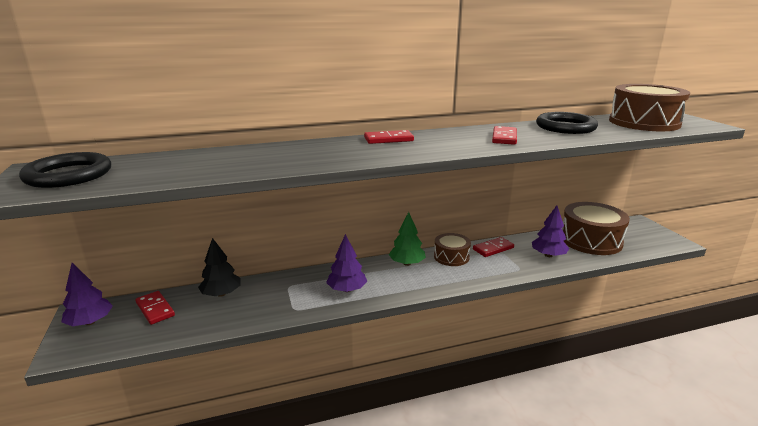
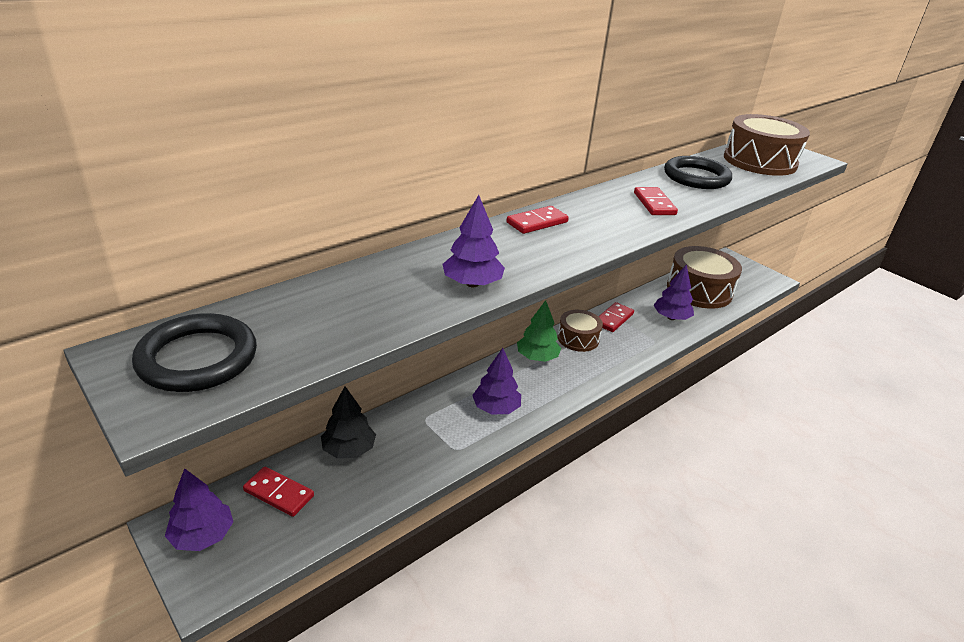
camera: 25 degrees left, 10 degrees up
(292, 163) = (472, 284): none -> purple tree

